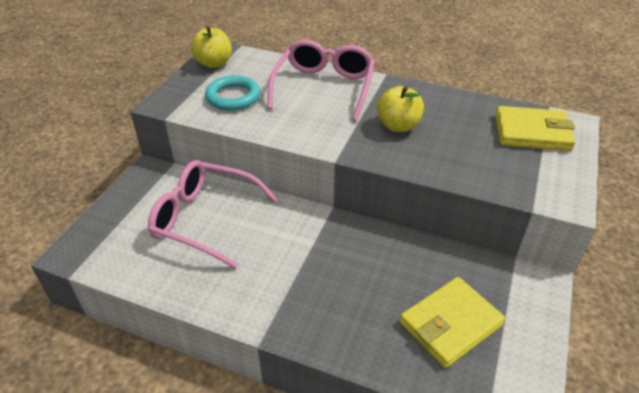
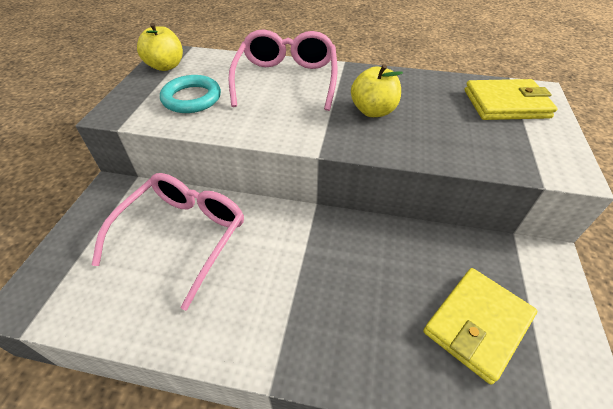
camera: 10 degrees left, 5 degrees up
(206, 219) = (182, 237): pink glasses -> pink glasses turned 105 degrees clockwise

